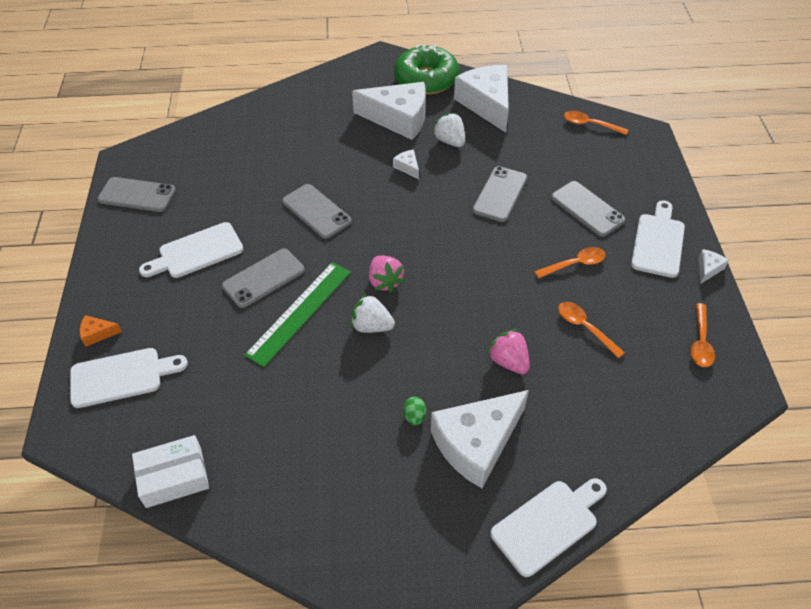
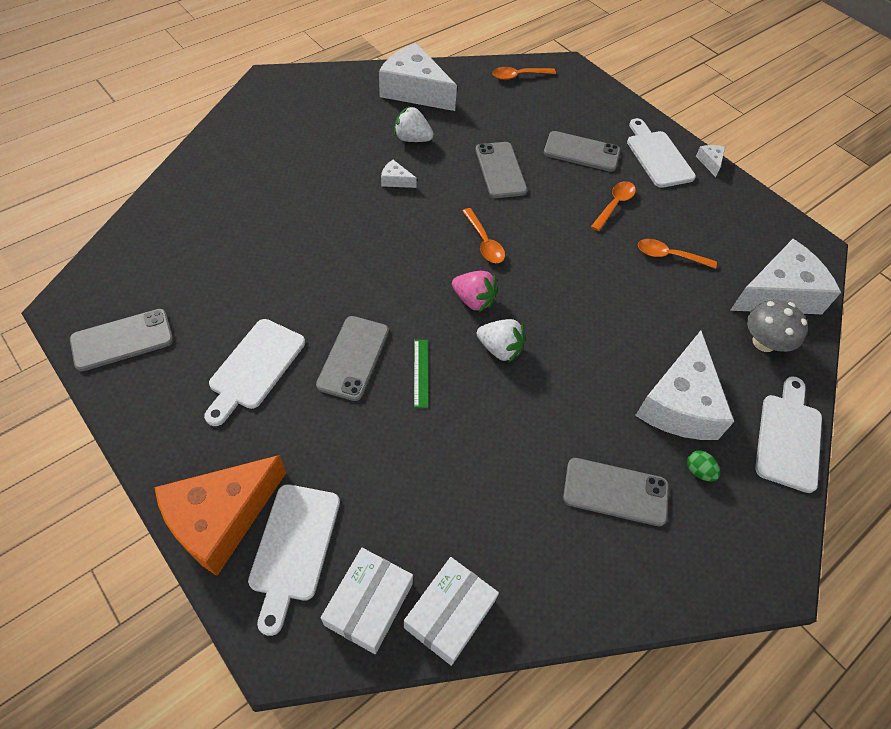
camera: 40 degrees left, 5 degrees up
(97, 333) = (220, 518): orange cheese -> orange cheese, size x2.45
(121, 376) = (294, 548): white cutting board -> white cutting board turned 150 degrees clockwise
(133, 438) = (369, 604): none -> white box
(299, 312) = (420, 372): green ruler -> green ruler, size x0.49
(316, 211) = (345, 264): grey phone -> grey phone (615, 492)
(371, 326) = (500, 349): white strawberry -> white strawberry turned 135 degrees counterclockwise
(398, 119) = (344, 136): white cheese -> white cheese (779, 294)
(414, 416) = (611, 411): green egg -> green egg (698, 471)
(426, 79) = (336, 87): green donut -> none
(508, 361) = (640, 317): pink strawberry -> none
(604, 440) = (763, 342): none -> grey mushroom
(700, 342) = (756, 224): orange spoon -> orange spoon (484, 242)

